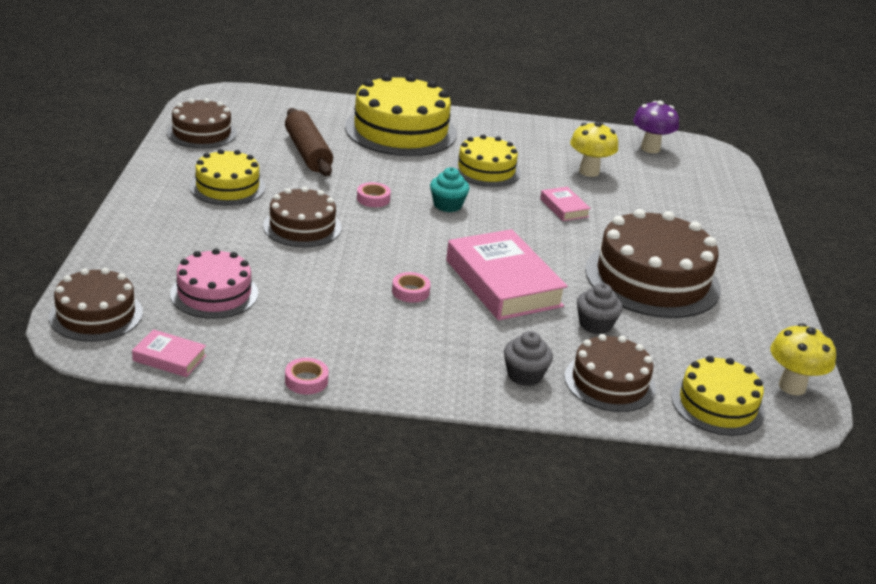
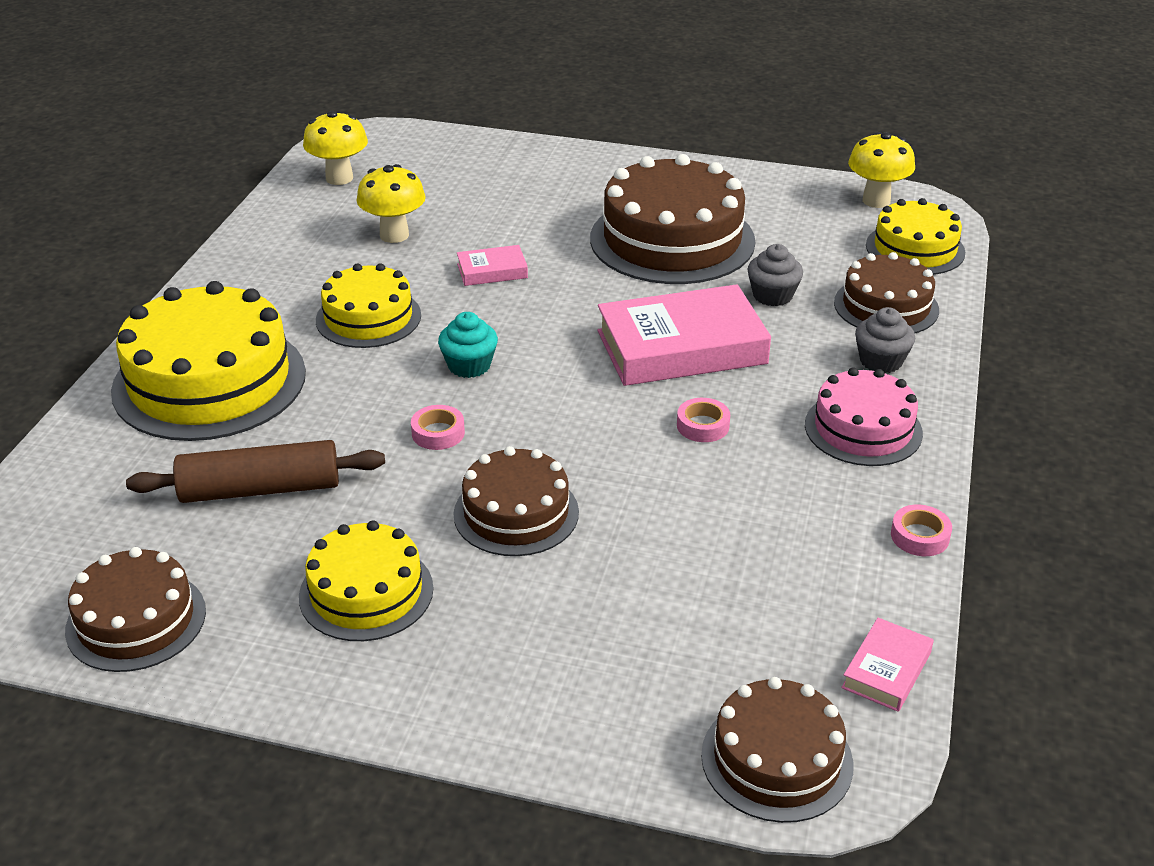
camera: 75 degrees left, 5 degrees up
(214, 293) = (711, 618): pink cake -> pink cake (863, 429)
(650, 148) = (339, 178): purple mushroom -> yellow mushroom

